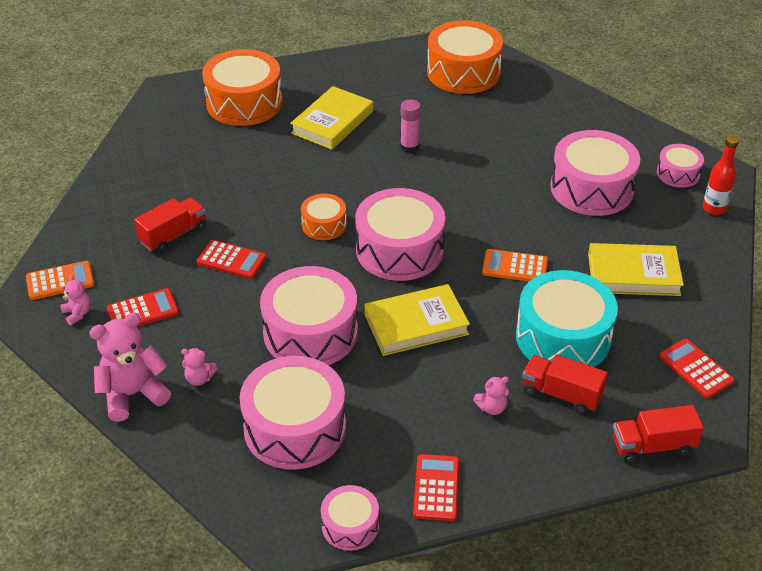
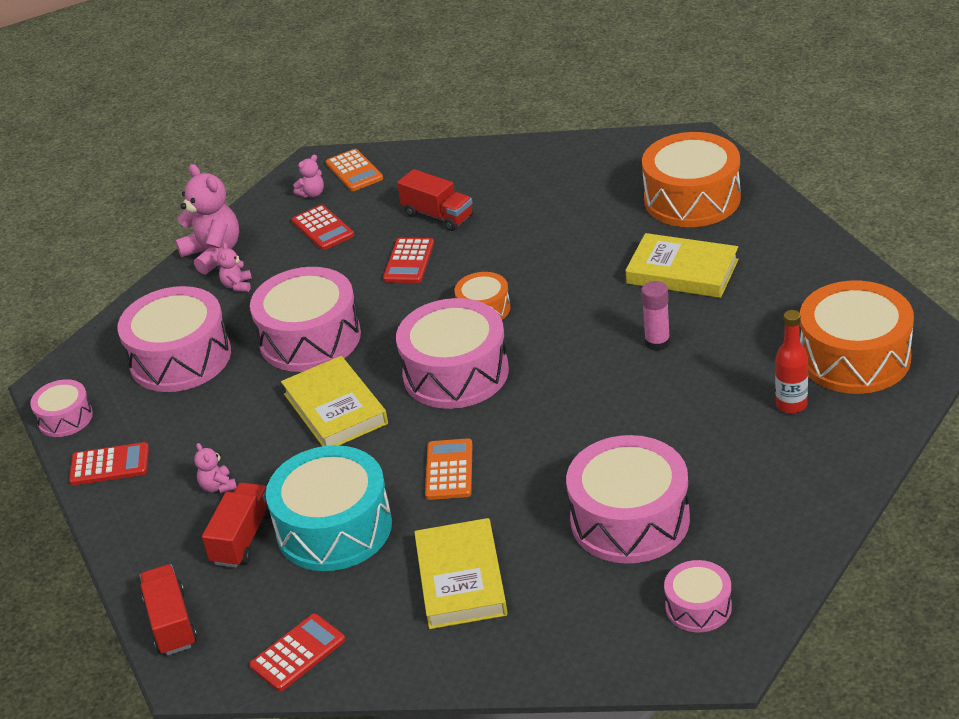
camera: 85 degrees right, 5 degrees down
(714, 208) = (627, 653): red bottle -> red bottle (791, 405)

